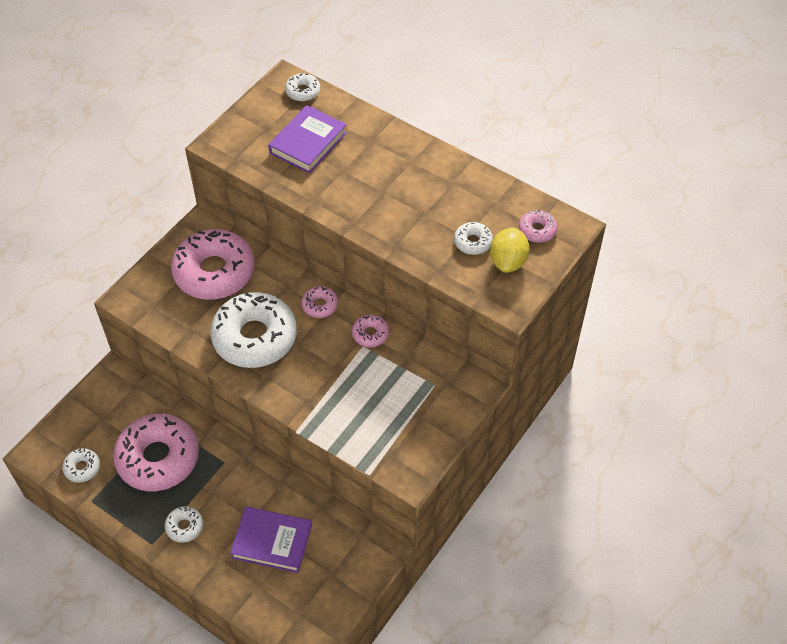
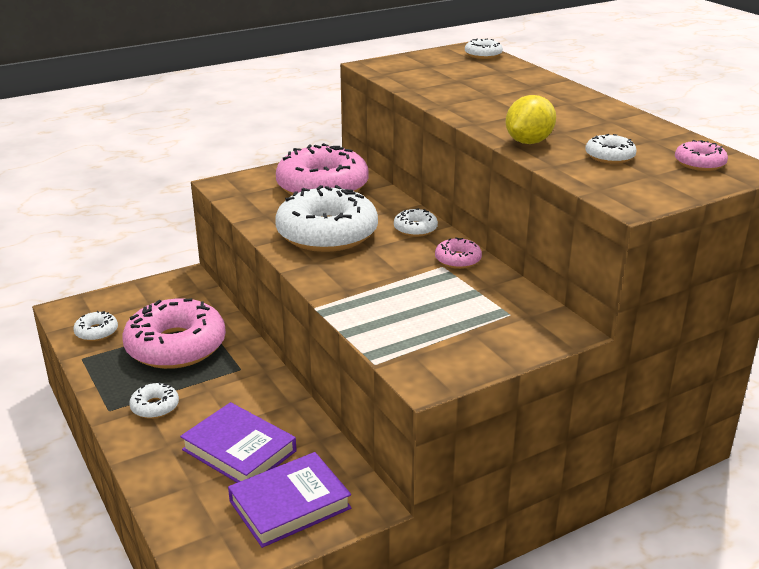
camera: 25 degrees right, 25 degrees down
(308, 143) = (465, 77): purple book -> purple book (290, 504)
(320, 305) = (415, 229): pink donut -> white donut
(508, 261) = (647, 175): yellow lemon -> yellow lemon (529, 142)

